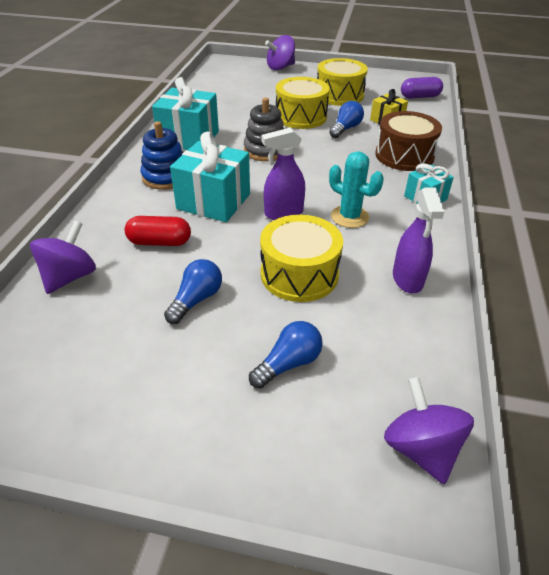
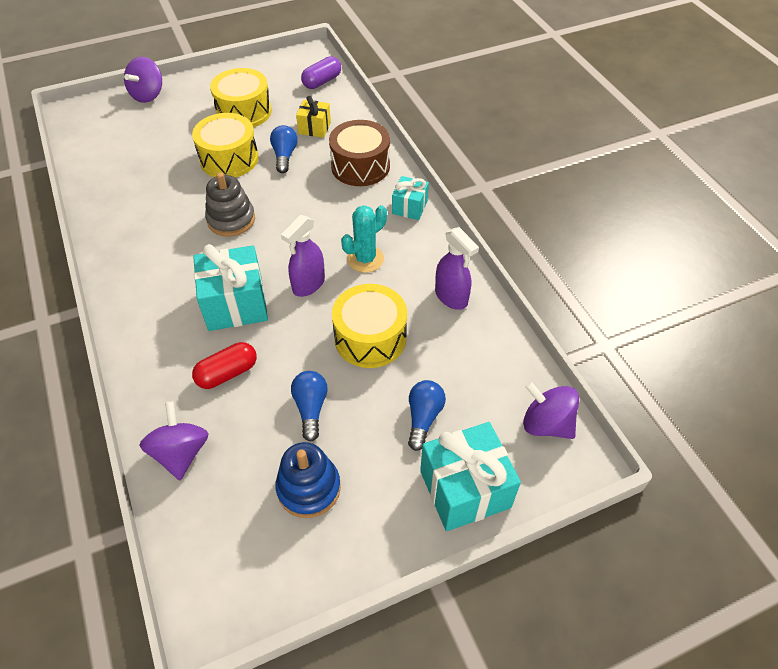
camera: 35 degrees left, 10 degrees up
(166, 177) = (162, 300): blue stacking toy -> blue stacking toy (309, 488)
(189, 138) = (139, 241): turquoise gift -> turquoise gift (465, 489)
(349, 217) = (365, 259): turquoise cactus -> turquoise cactus turned 45 degrees counterclockwise

